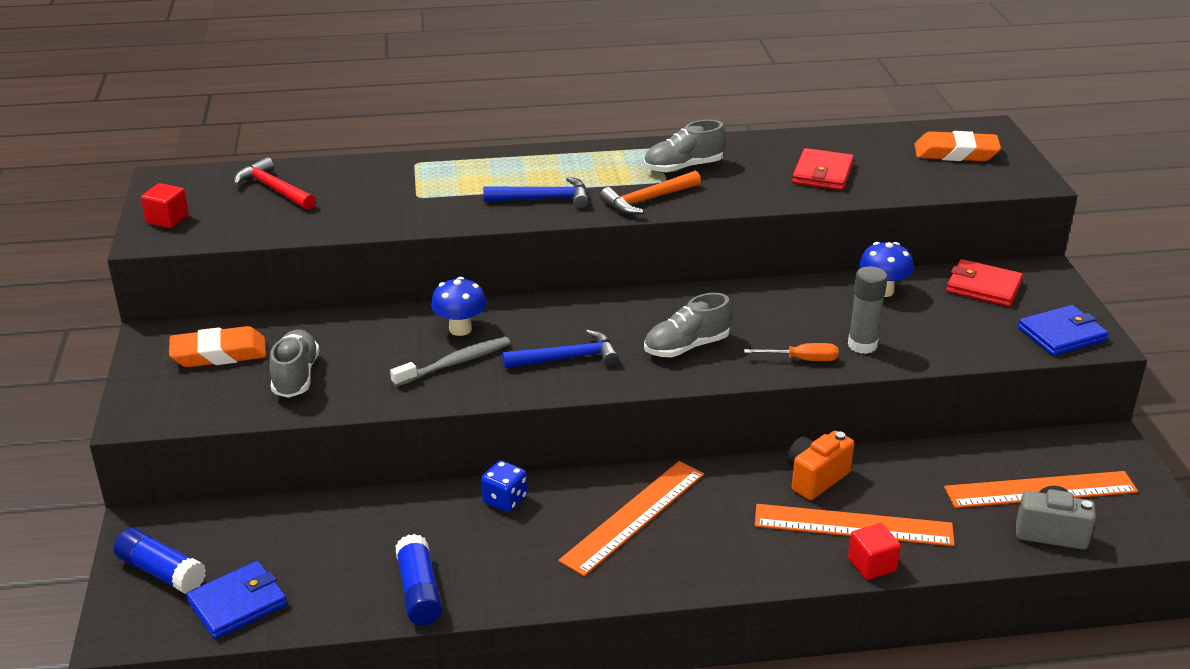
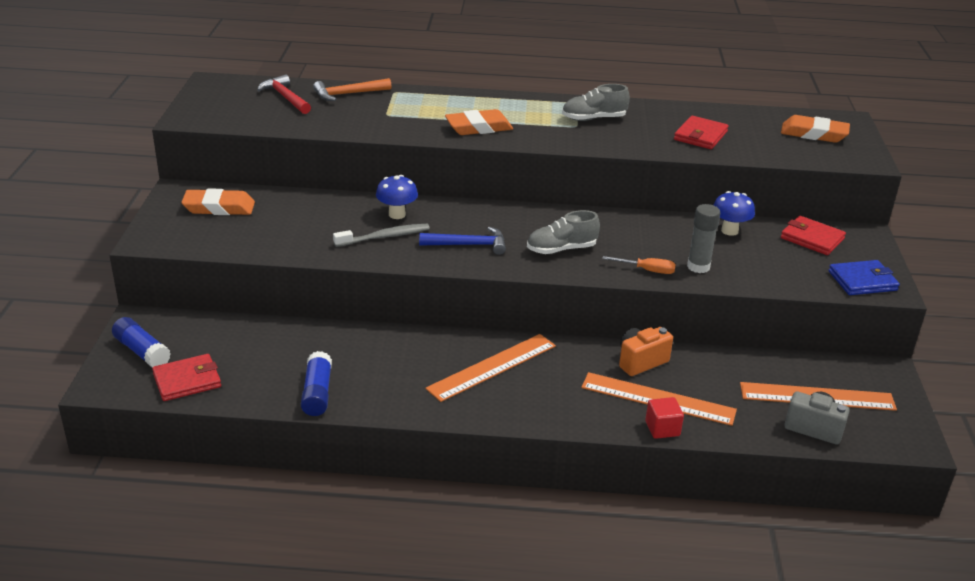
camera: 10 degrees right, 0 degrees up
(167, 219) = (203, 108): red cube -> none
(237, 603) = (187, 380): blue wallet -> red wallet
(296, 376) = (267, 230): grey shoe -> none
(504, 500) = (400, 341): blue dice -> none
(543, 199) = (478, 127): blue hammer -> orange eraser
(648, 200) = (557, 138): orange hammer -> orange hammer (348, 94)

